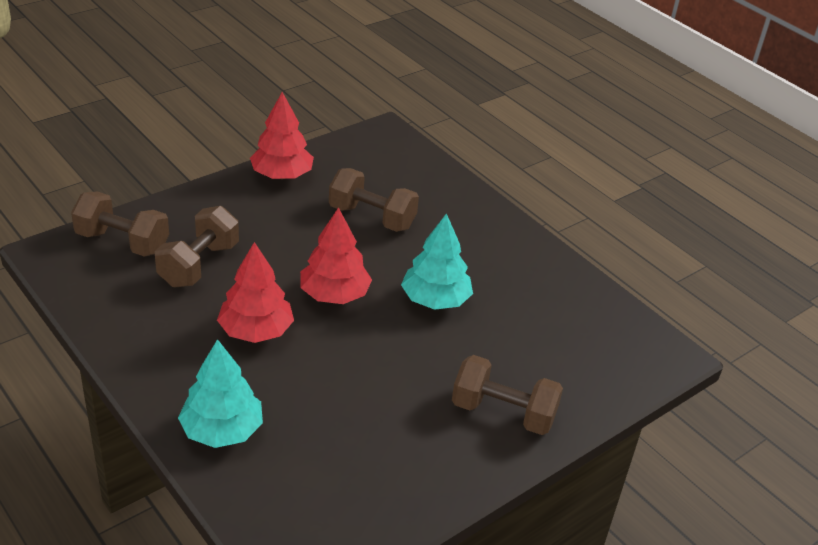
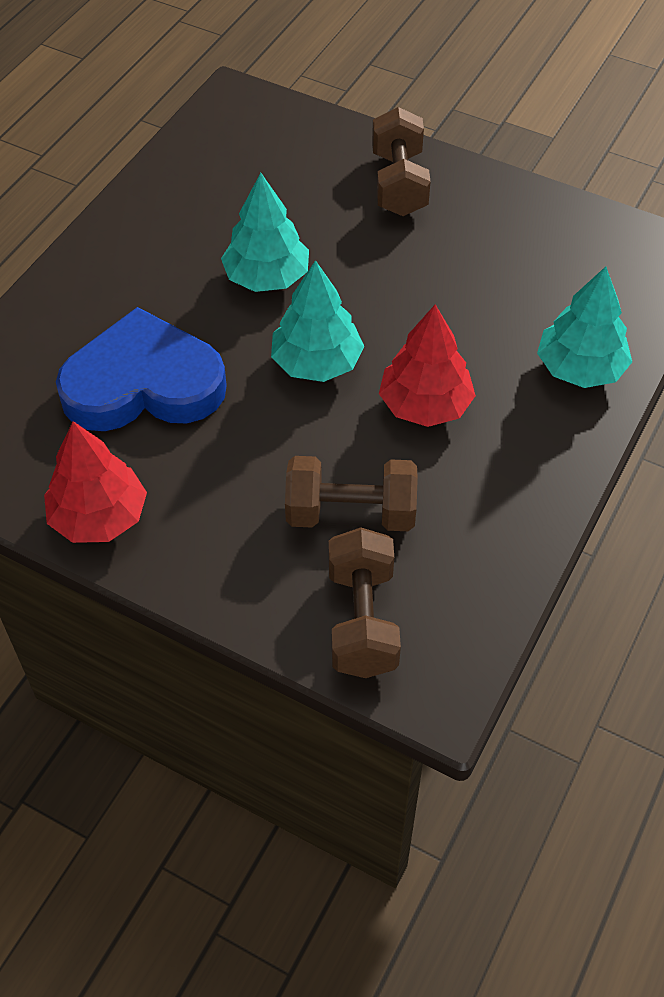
camera: 110 degrees left, 15 degrees up
(334, 295) = (317, 363): red tree -> turquoise tree
(372, 217) = (143, 384): brown dumbbell -> blue heart

